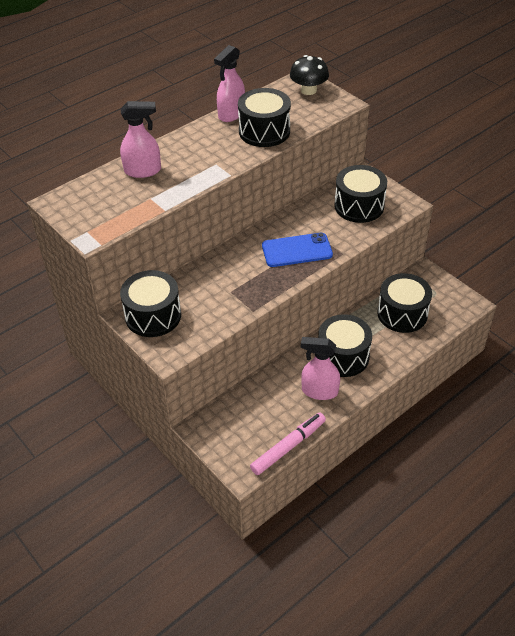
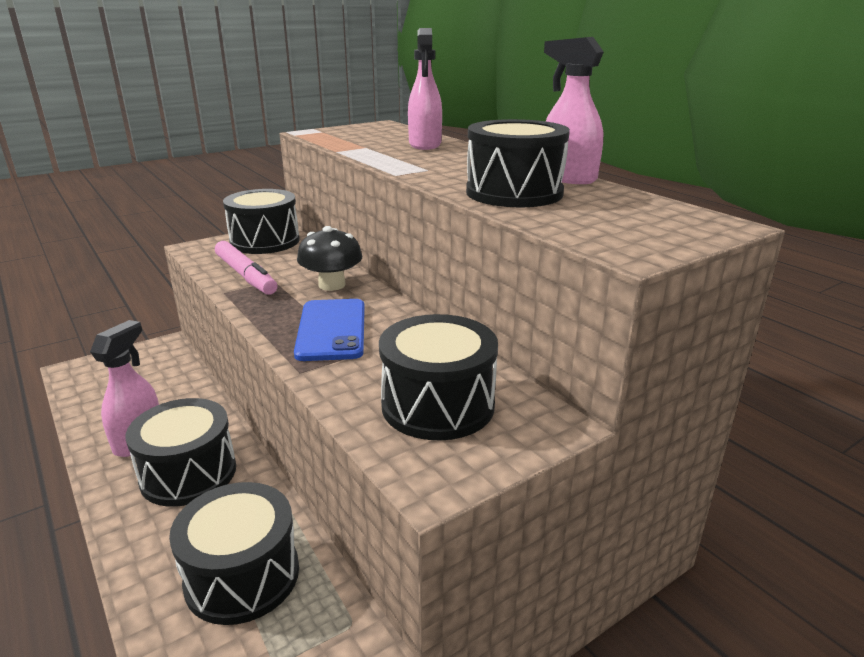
camera: 95 degrees right, 20 degrees down
(288, 447) = (72, 405): pink marker -> pink marker (245, 275)
(308, 90) = (675, 226): black mushroom -> black mushroom (332, 285)

